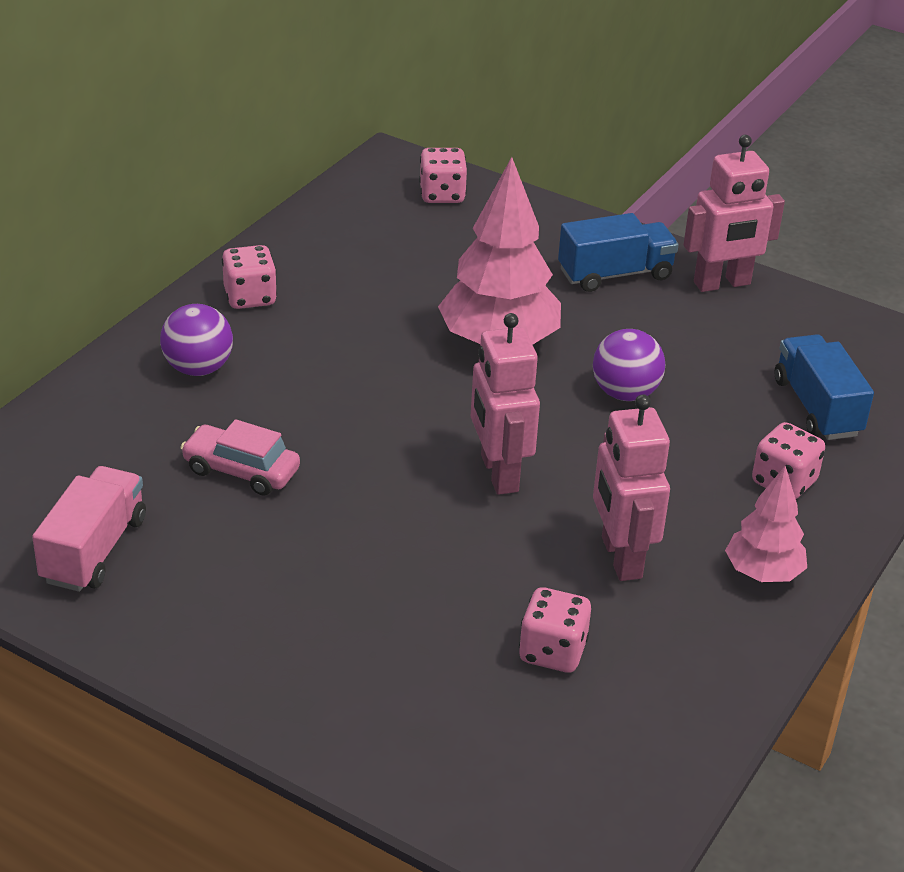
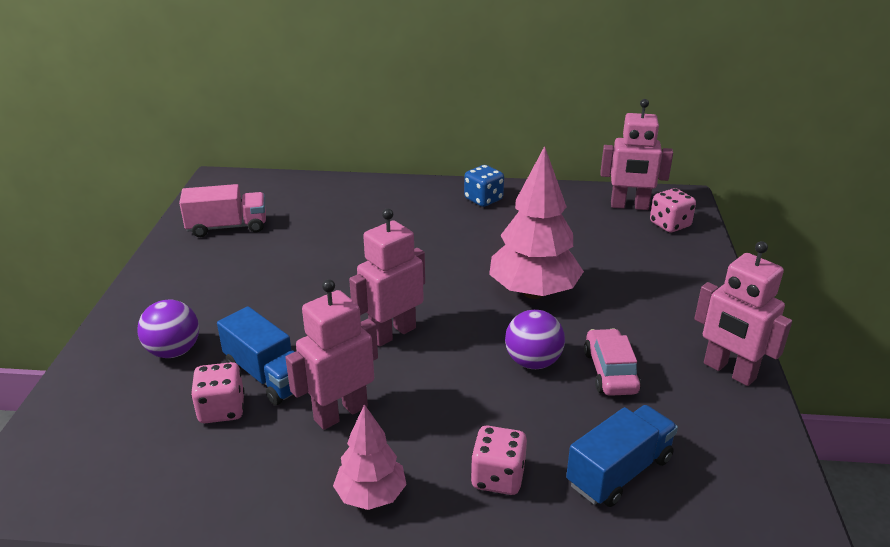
camera: 65 degrees right, 5 degrees down
(198, 368) = (402, 206): purple ball -> purple ball (174, 351)
(241, 471) = (323, 246): pink car -> pink car (610, 372)
(250, 297) = (483, 199): pink dice -> blue dice
(375, 201) = (629, 206): none -> pink robot
(615, 274) = (673, 317): blue truck -> blue truck (268, 376)

